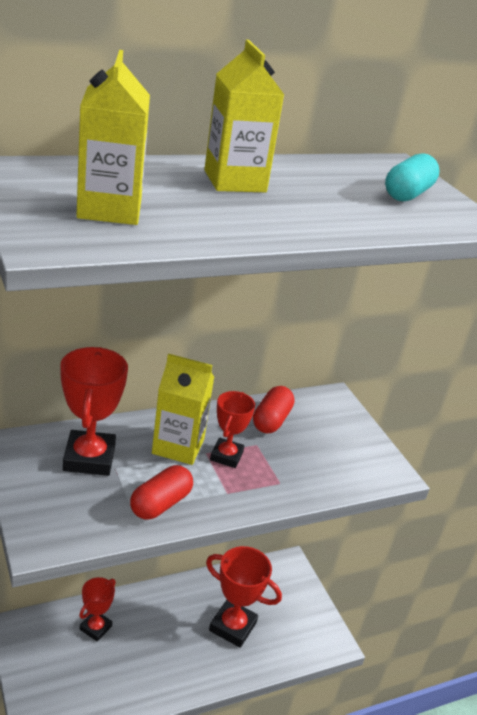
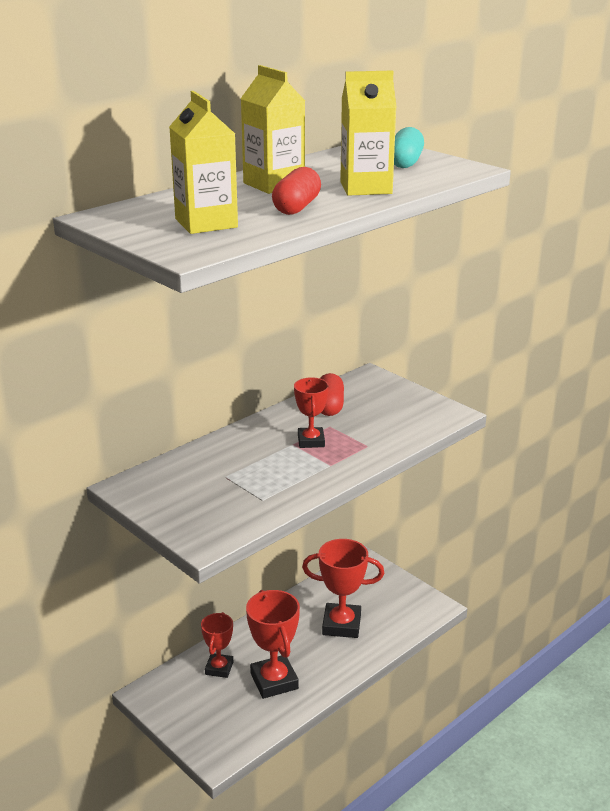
camera: 15 degrees left, 5 degrees down
(89, 458) = (198, 476): red trophy -> red trophy (274, 681)
(160, 504) = (282, 488): red capsule -> red capsule (297, 207)
(178, 446) = (266, 446): yellow carton -> yellow carton (366, 188)

